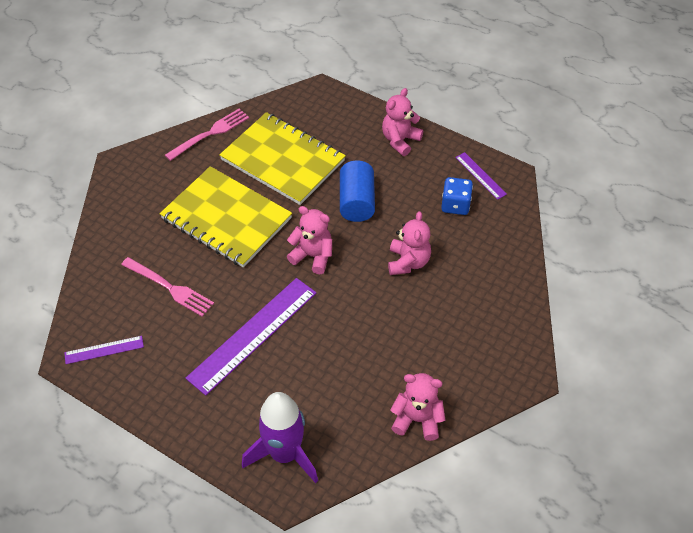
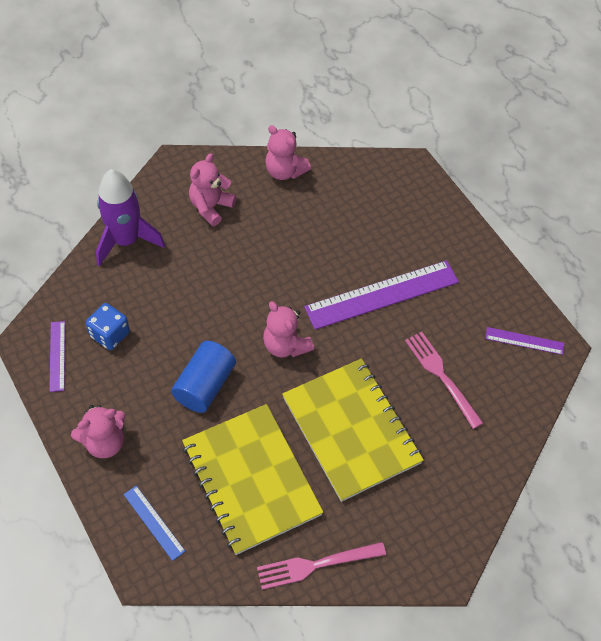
camera: 155 degrees left, 5 degrees up
(285, 454) = (401, 192): purple rocket -> purple rocket (126, 240)
(332, 114) = (154, 522): none -> blue ruler
(408, 262) = (200, 298): pink teddy bear -> pink teddy bear (211, 207)

